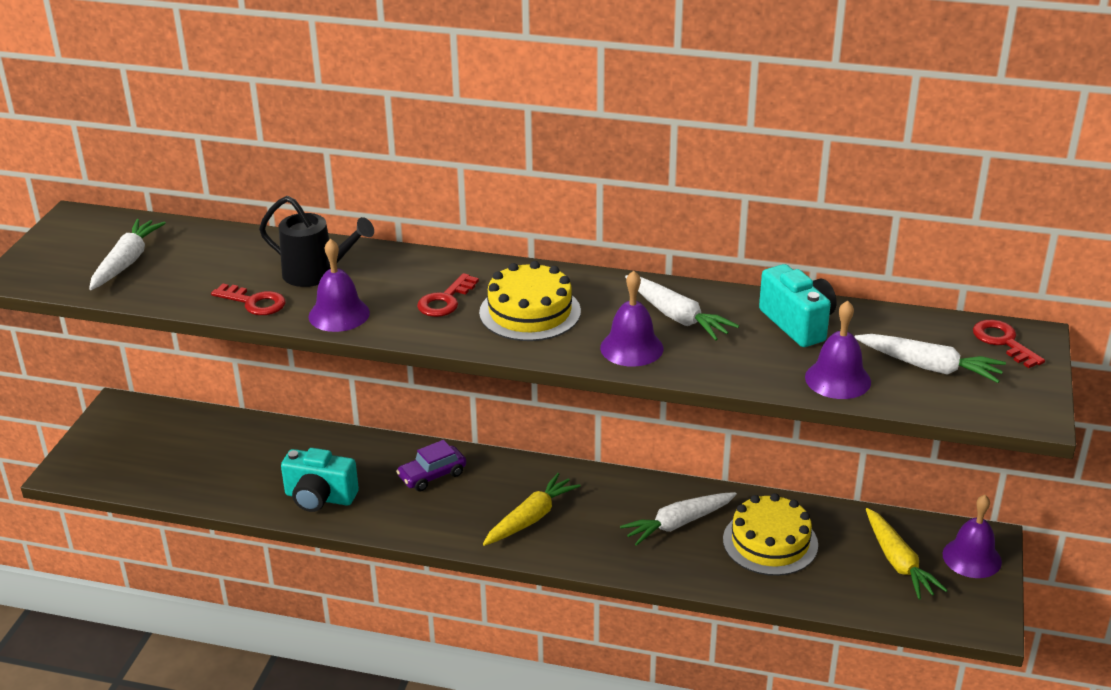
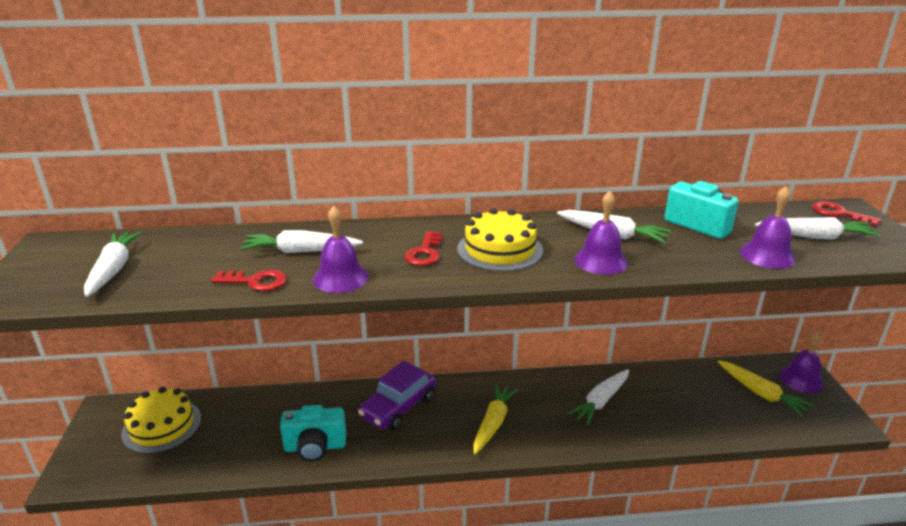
camera: 20 degrees left, 5 degrees down
(317, 274) = (300, 251): black watering can -> white carrot
(432, 475) = (398, 407): purple car -> purple car, size x1.53
(770, 542) = (671, 400): yellow cake -> yellow cake (162, 426)

